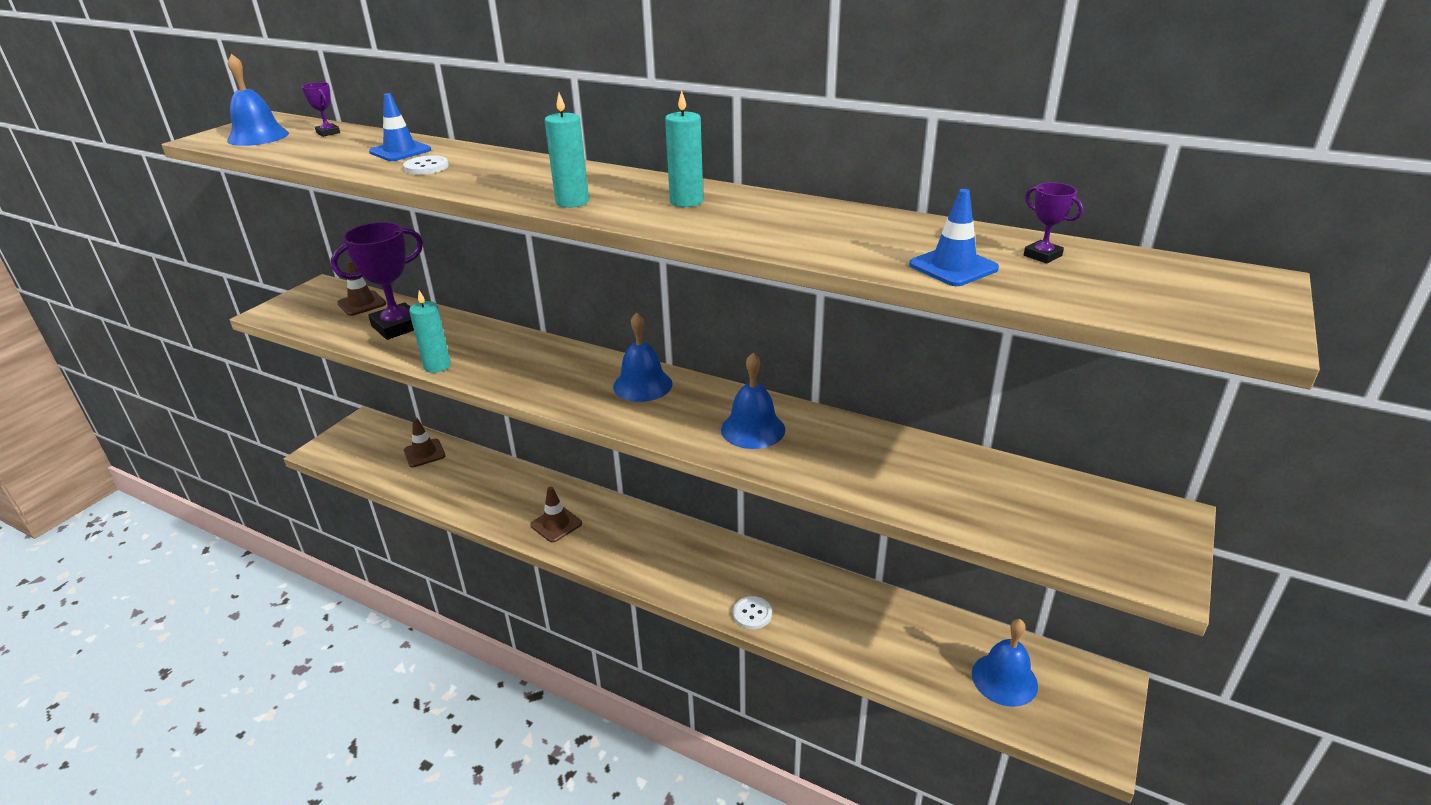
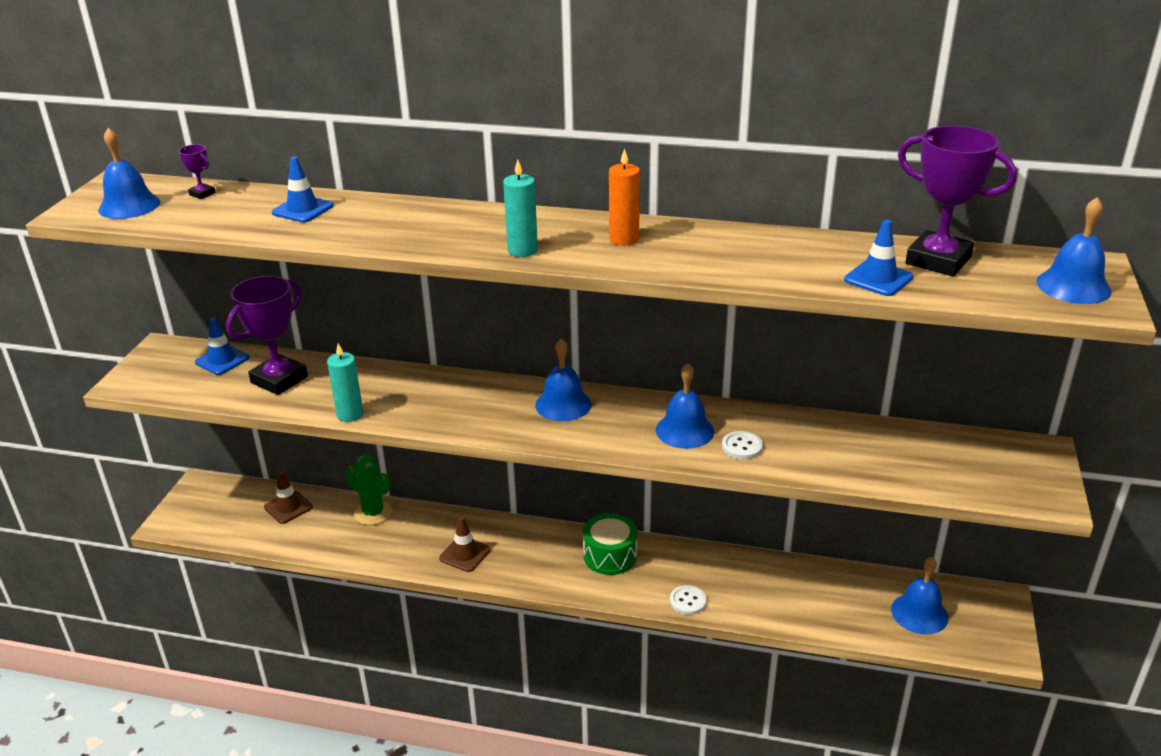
camera: 15 degrees left, 0 degrees up
(362, 304) = (222, 360): brown traffic cone -> blue traffic cone
(426, 167) = (348, 226): white button -> white button (742, 447)
(494, 471) = (373, 513): none -> green cactus
(686, 201) = (624, 239): turquoise candle -> orange candle
(693, 551) = (610, 555): none -> green drum
(1042, 256) = (938, 260): purple trophy -> purple trophy, size x2.34
(1215, 302) = (1073, 286): none -> blue bell

